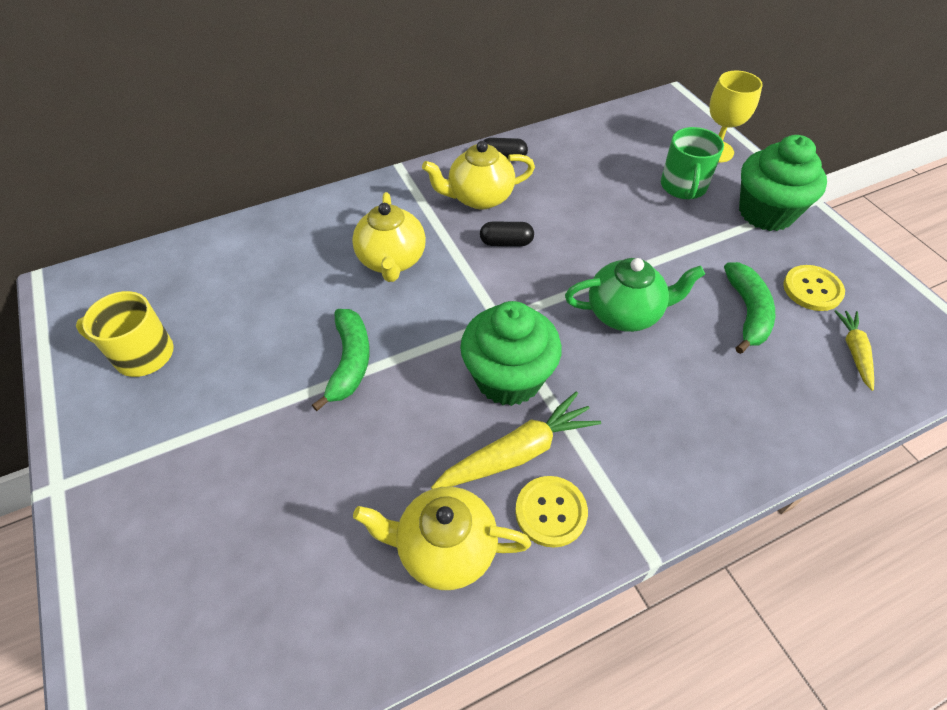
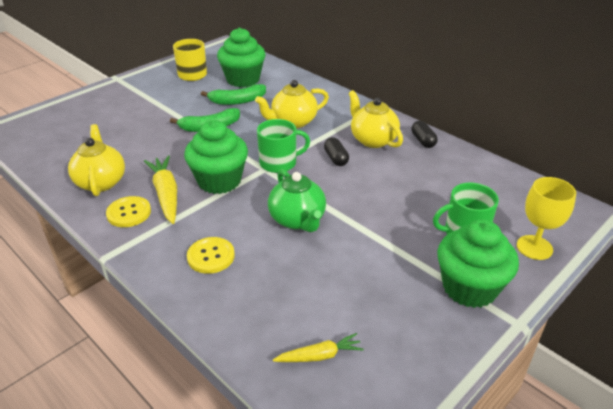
camera: 70 degrees right, 15 degrees down
(219, 288) = (243, 79): none -> green cupcake
(491, 301) = (279, 163): none -> green mug
(518, 452) = (166, 194): yellow carrot -> yellow carrot turned 150 degrees counterclockwise
(747, 312) = (332, 284): green banana -> green banana (237, 101)
(812, 289) = (383, 324): yellow button -> yellow button (211, 256)

